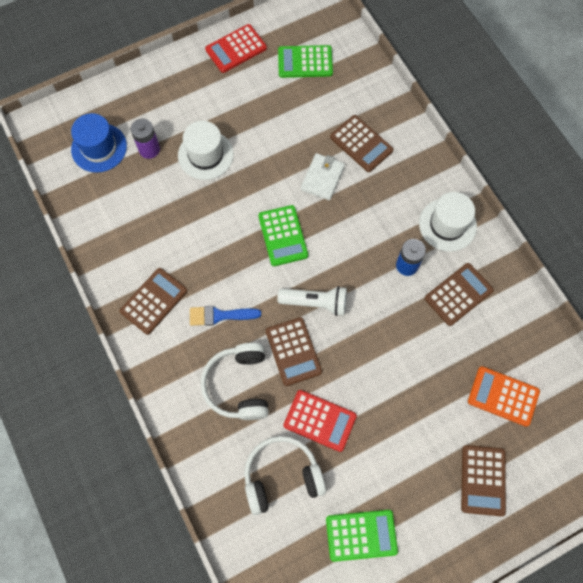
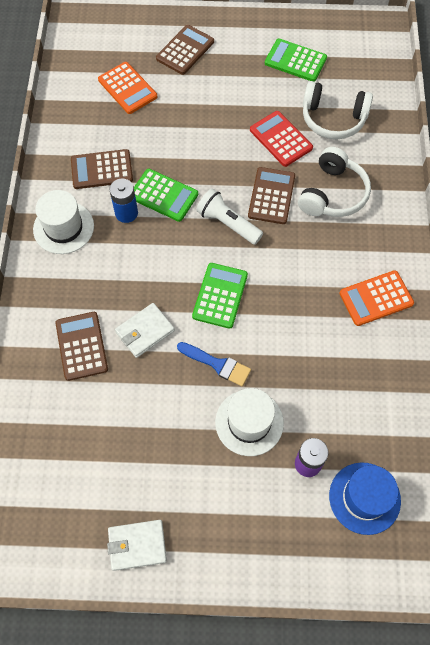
camera: 150 degrees left, 5 degrees down
(154, 301) = (376, 298): brown calculator -> orange calculator
(220, 315) = (320, 255): blue brush -> blue brush (217, 364)
(236, 49) = (137, 545): red calculator -> white wallet
(305, 62) = (70, 478): green calculator -> green calculator (163, 195)

